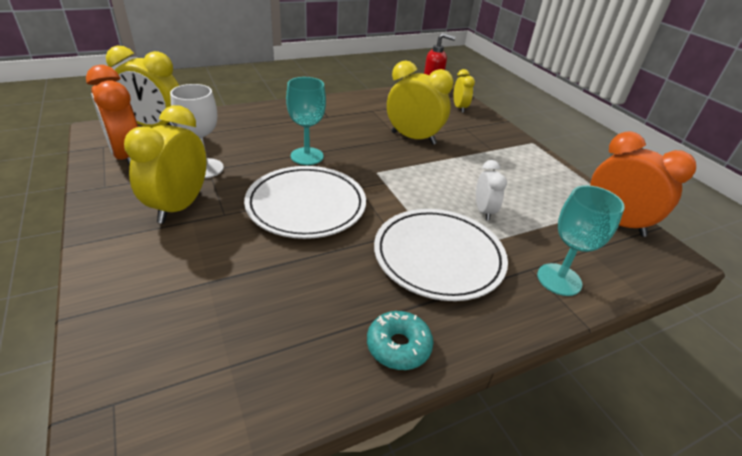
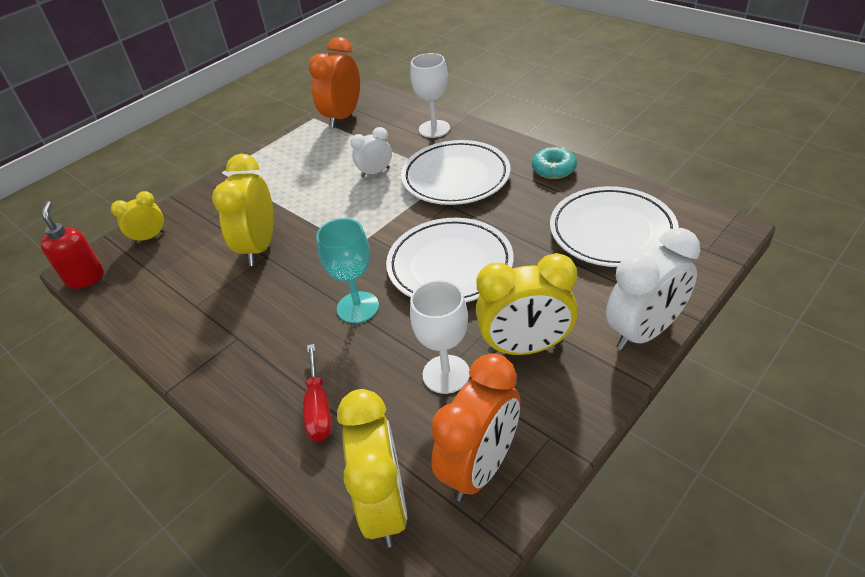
camera: 105 degrees left, 5 degrees up
(102, 273) = (644, 332): none -> white clock
(238, 331) = (612, 231): none -> white plate
(241, 126) = (318, 408): none -> red screwdriver
(559, 279) = (434, 129): turquoise goblet -> white goblet

